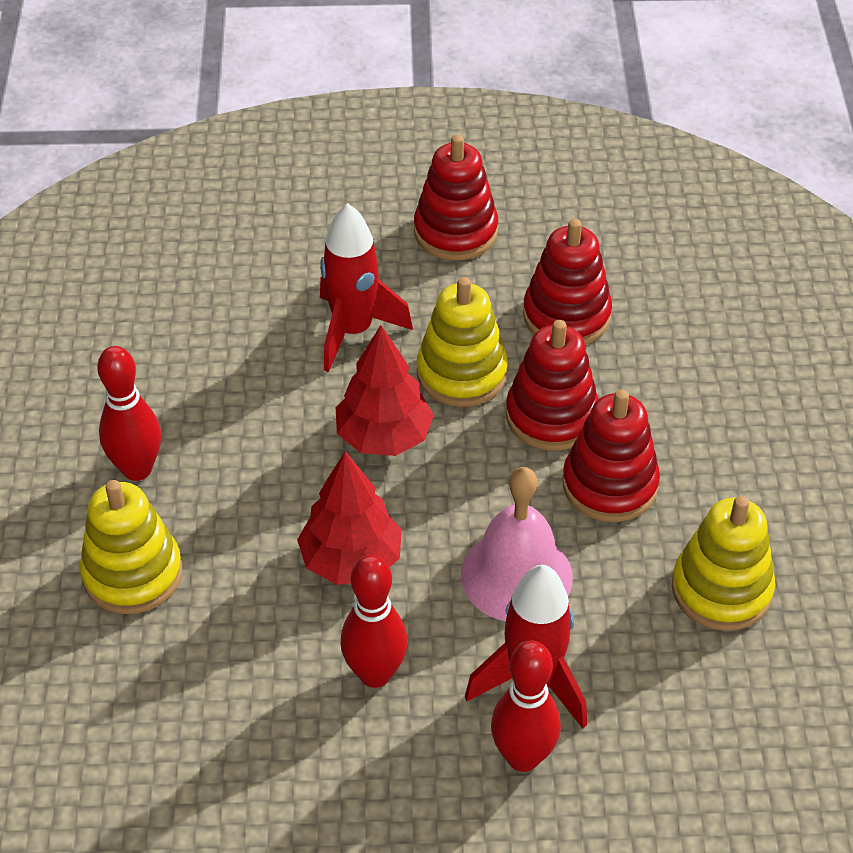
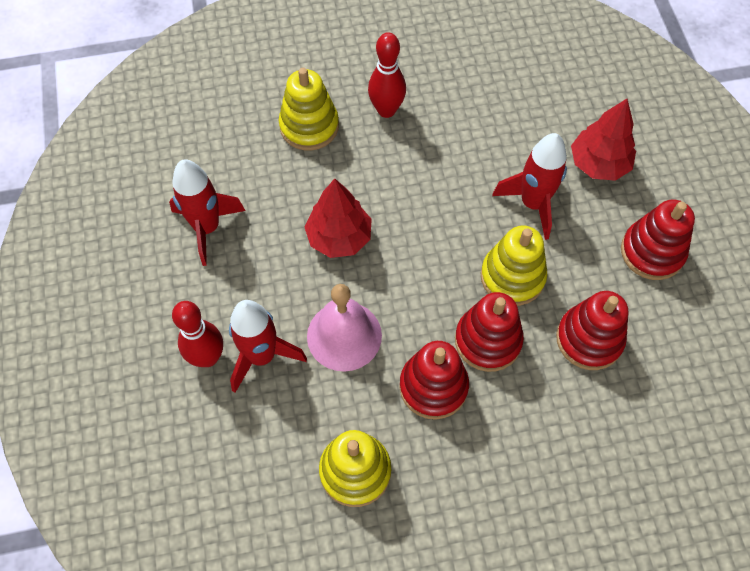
camera: 80 degrees right, 15 degrees up
(288, 738) = (207, 228): none -> red rocket
(375, 674) = (257, 265): red bowling pin -> none
(384, 437) = (443, 238): red tree -> red tree (598, 164)

